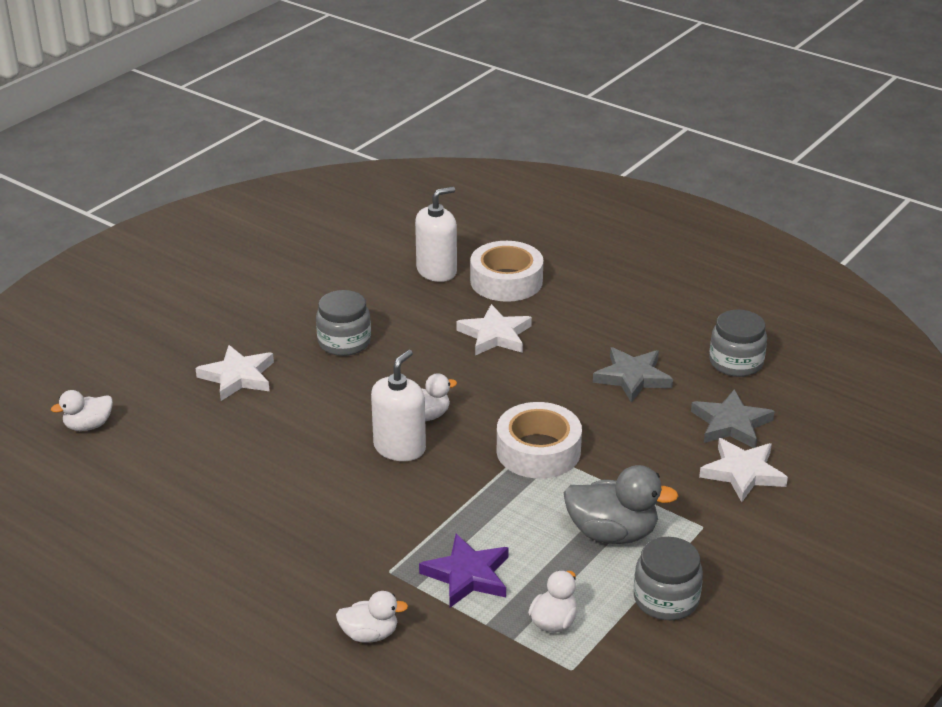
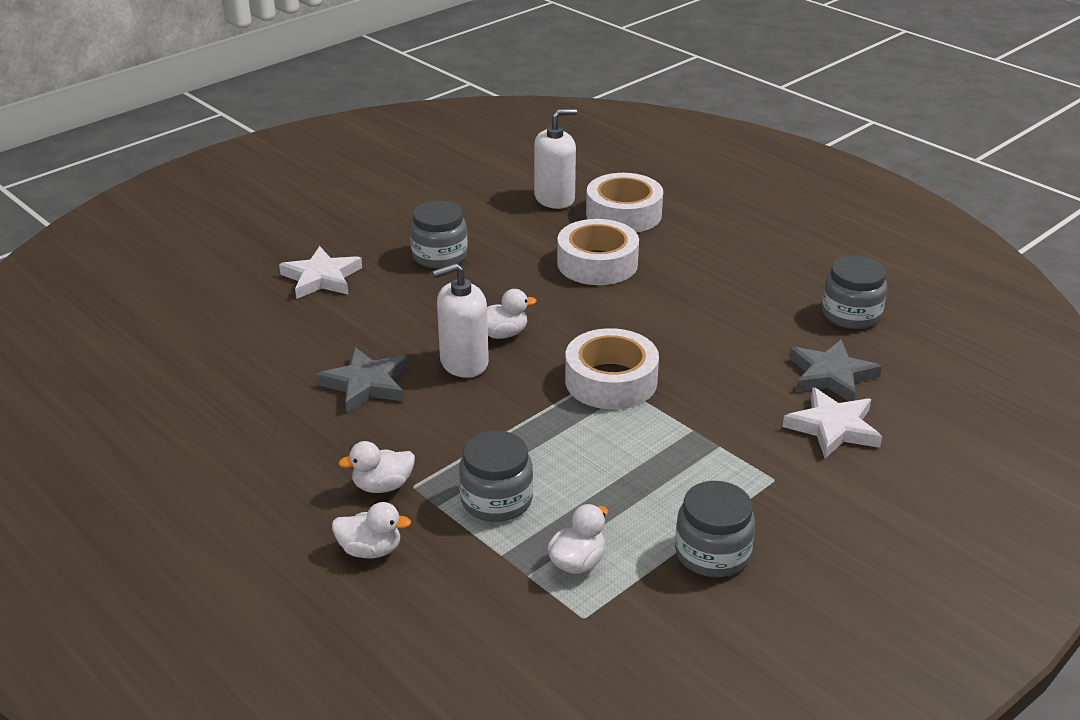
camera: 10 degrees right, 0 degrees up
(88, 426) = (157, 309): white duck -> white duck (382, 486)
(399, 448) = (464, 362): white soap dispenser -> white soap dispenser turned 150 degrees counterclockwise
(467, 575) = (496, 500): purple star -> grey jar
(495, 335) = (597, 263): white star -> white tape
(612, 533) = (669, 474): grey duck -> none
(632, 377) = (733, 318): grey star -> grey star (366, 384)

